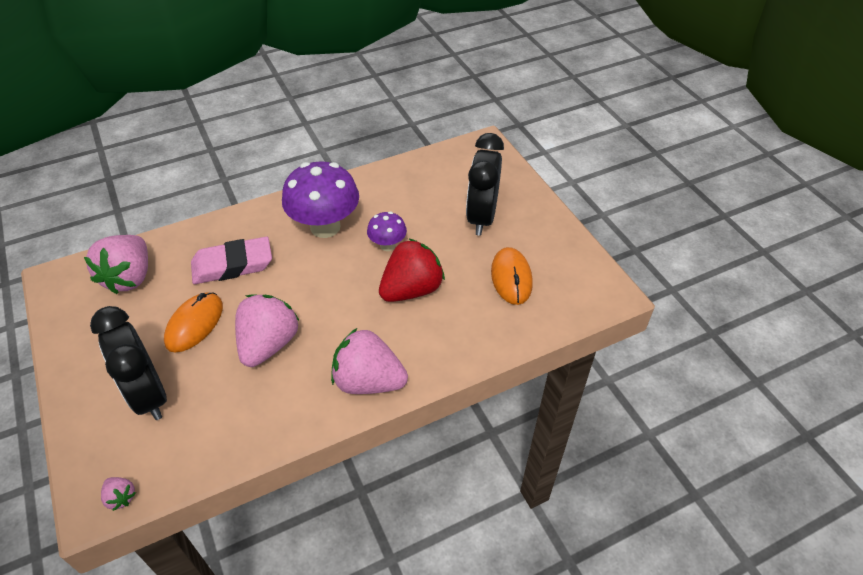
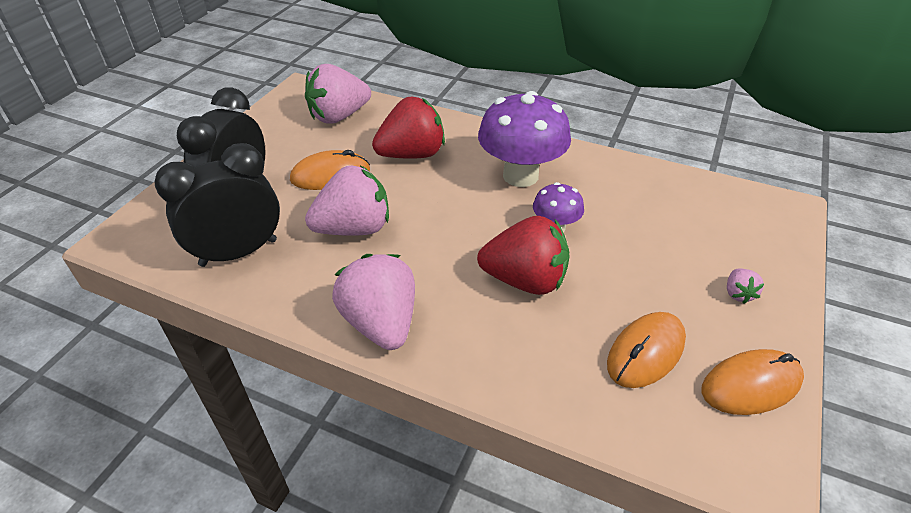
camera: 50 degrees right, 5 degrees down
(121, 497) = (132, 249): pink strawberry -> pink strawberry (738, 294)
(232, 265) = (412, 154): pink eraser -> red strawberry
(481, 217) = (689, 271): black clock -> black clock (239, 252)
(567, 255) = (751, 385): none -> orange mouse

